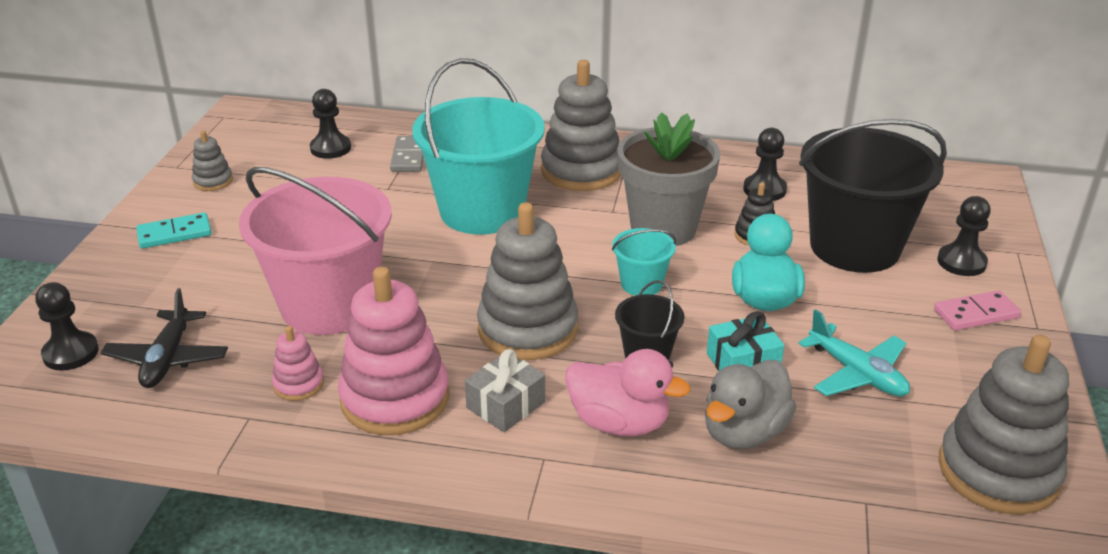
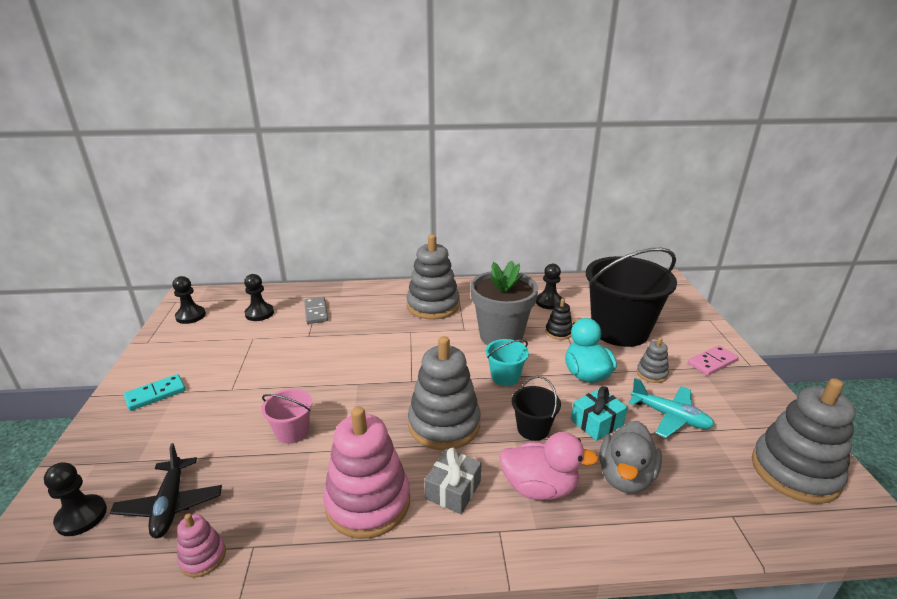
camera: 15 degrees left, 5 degrees down
(213, 181) = (178, 349): grey stacking toy -> grey stacking toy (651, 373)
(298, 384) = (287, 505): pink stacking toy -> pink stacking toy (203, 557)
(329, 305) = (292, 432): pink bucket -> pink bucket, size x0.45
(482, 211) = (379, 342): turquoise bucket -> none
(961, 262) = (684, 330): black pawn -> black pawn (190, 316)

